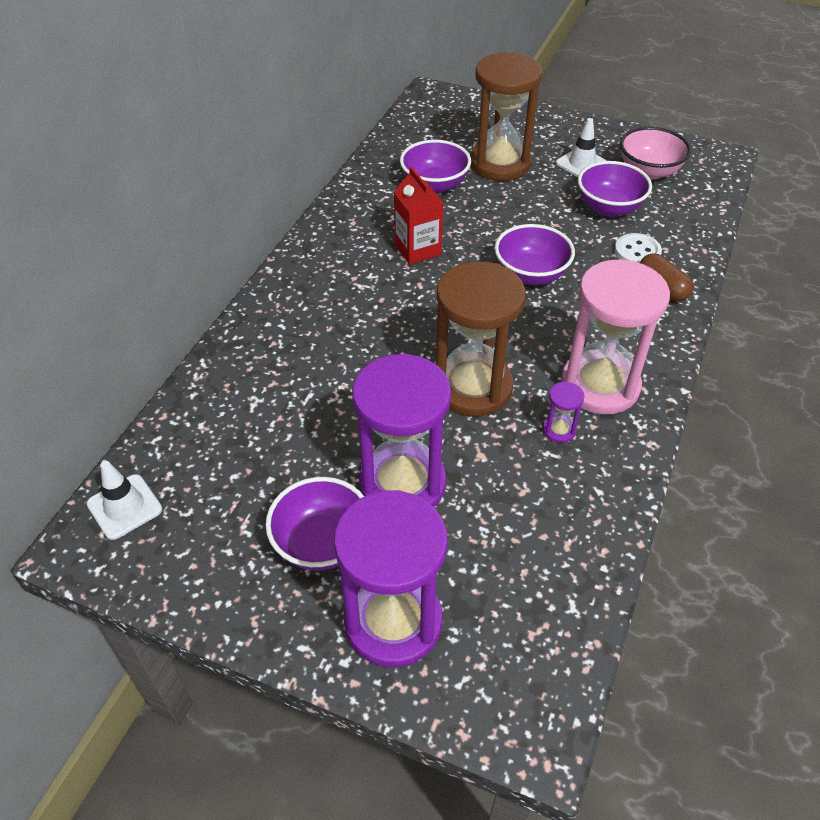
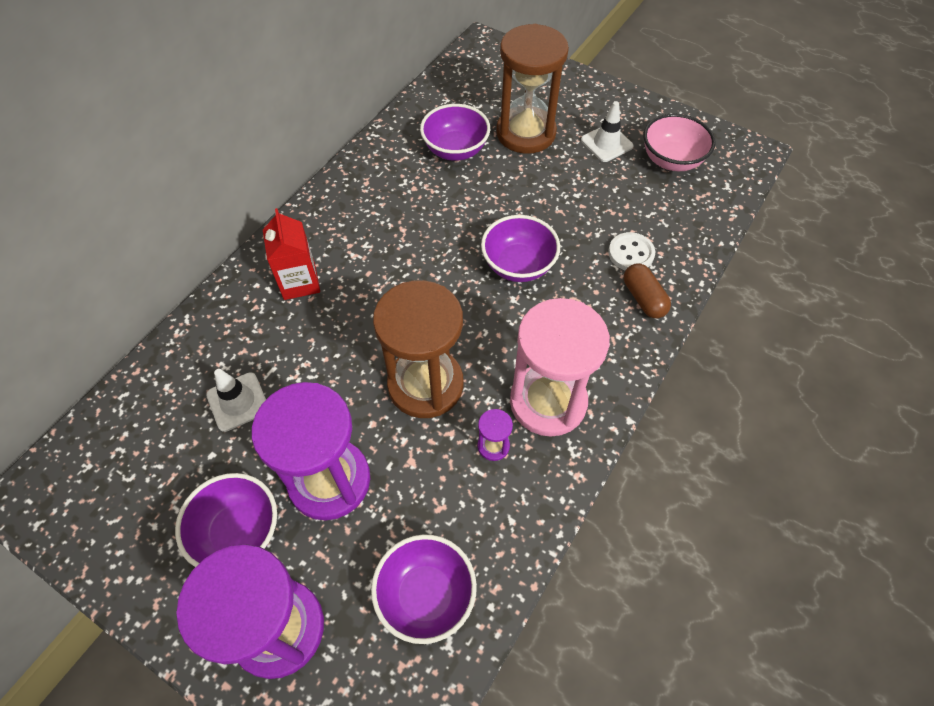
camera: 10 degrees right, 10 degrees up
(124, 507) = (76, 463): white traffic cone -> white traffic cone (238, 402)
(418, 249) = (418, 222): red carton -> red carton (299, 282)
(609, 208) = (618, 198): purple bowl -> purple bowl (426, 595)

